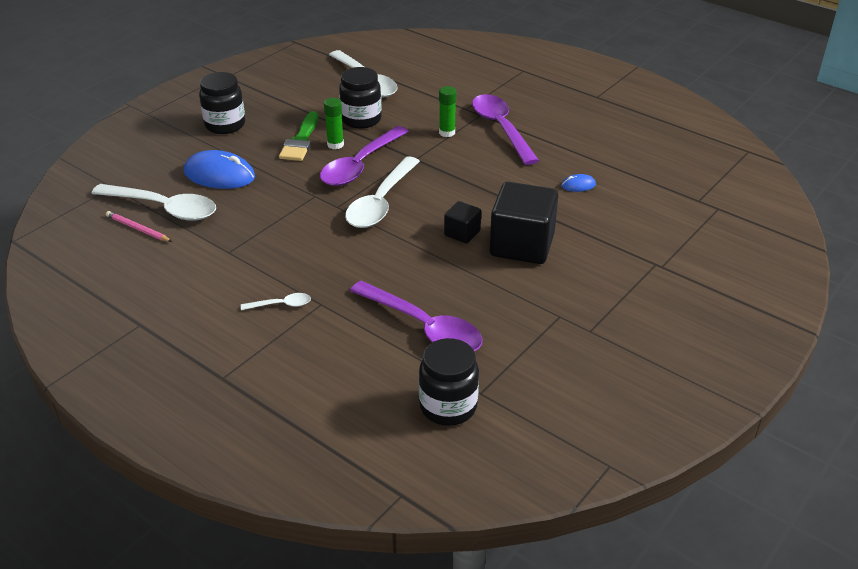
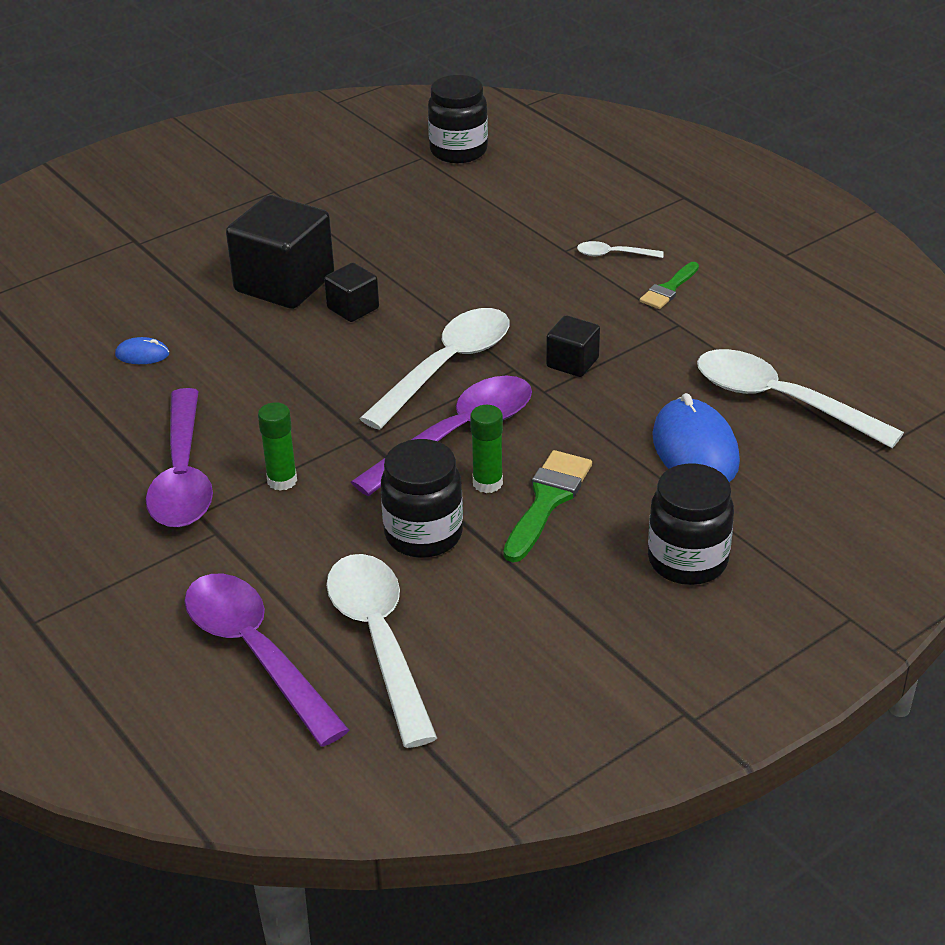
camera: 165 degrees left, 0 degrees up
(138, 229) = (814, 373): pink pencil -> none
(219, 175) = (695, 449): blue mouse -> blue mouse turned 45 degrees clockwise
(236, 279) = (669, 289): none -> green brush
(300, 215) = (572, 362): none -> black cube
(423, 327) = (453, 214): purple spoon -> purple spoon (256, 653)

